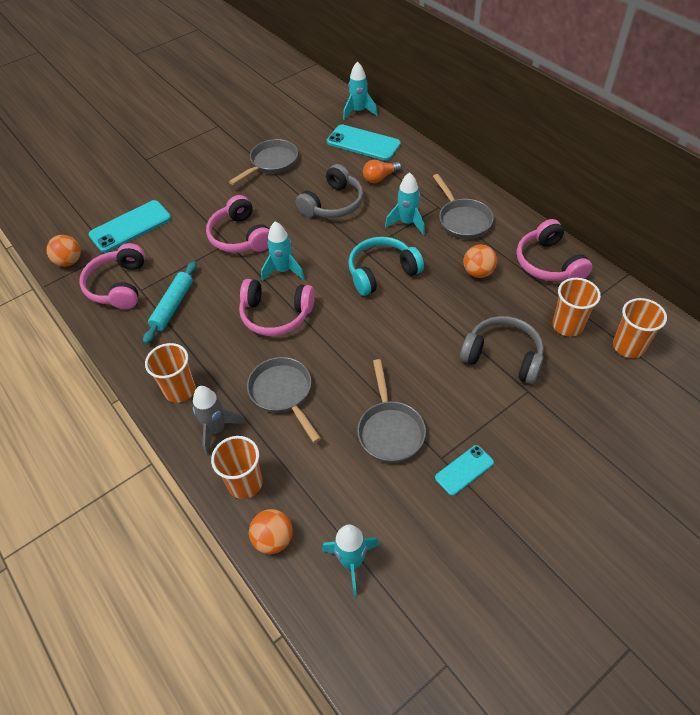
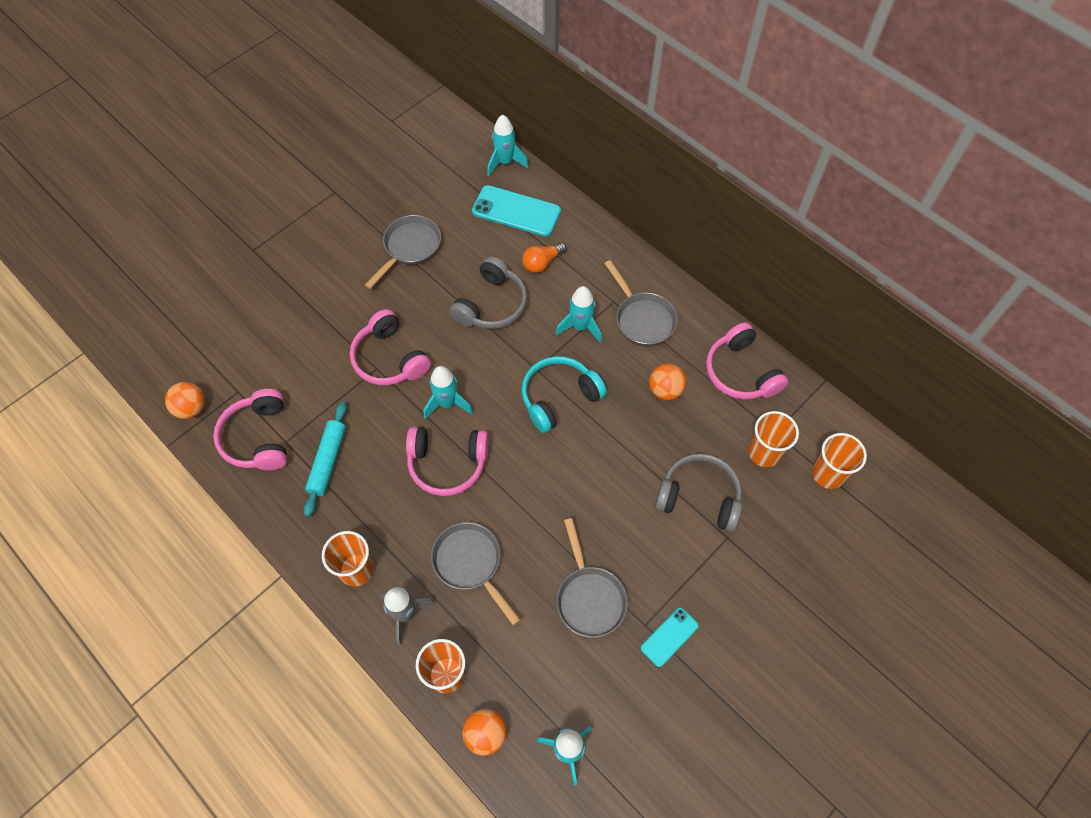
camera: 10 degrees left, 10 degrees up
(130, 226) = (255, 353): turquoise phone -> none

